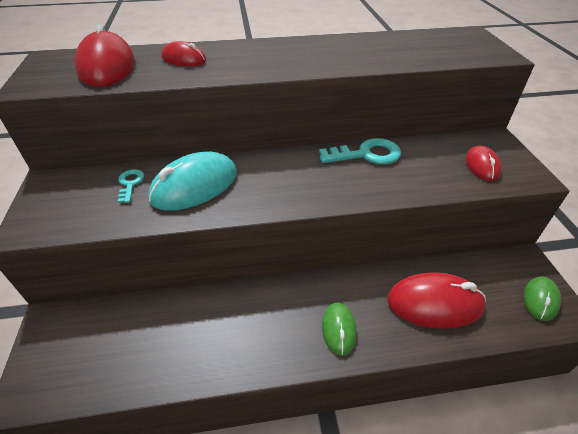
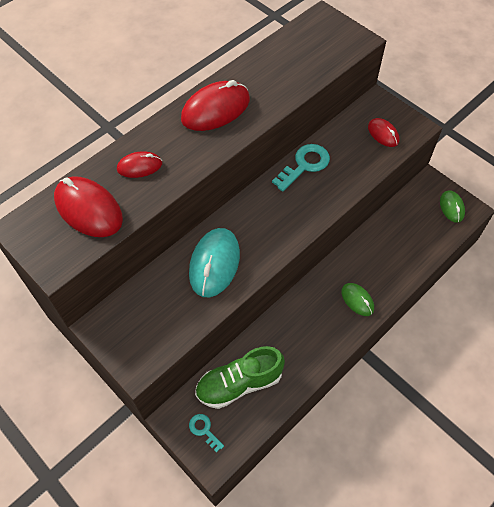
camera: 35 degrees left, 15 degrees up
(130, 184) = (166, 290): turquoise key -> turquoise key (204, 430)
(137, 331) = (239, 383): none -> green shoe
(434, 303) = (398, 247): red mouse -> red mouse (215, 109)

